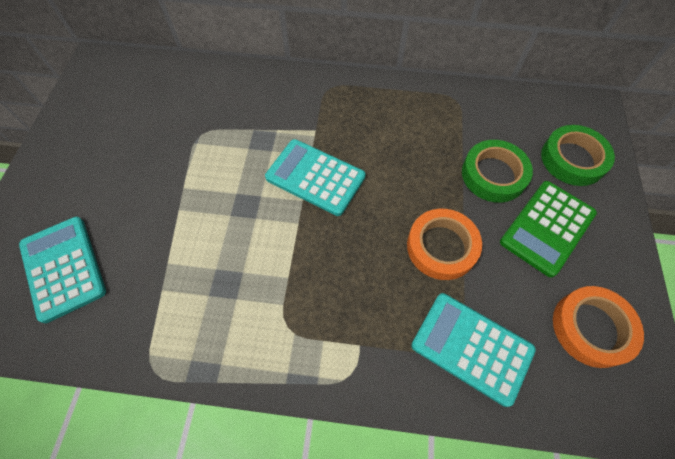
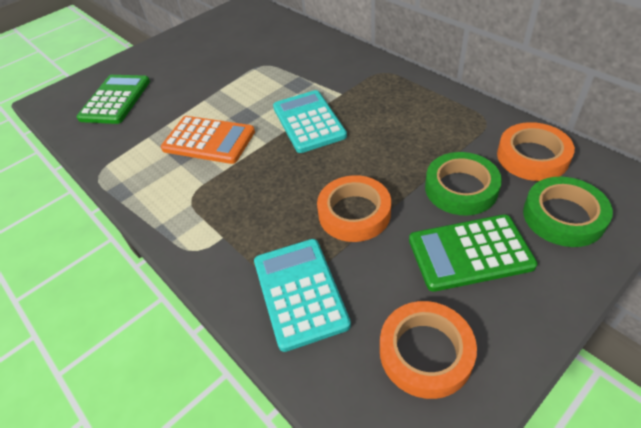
camera: 45 degrees right, 15 degrees down
(63, 268) = (115, 100): turquoise calculator -> green calculator
(237, 254) = (209, 140): none -> orange calculator
(513, 117) = (532, 157): none -> orange tape

